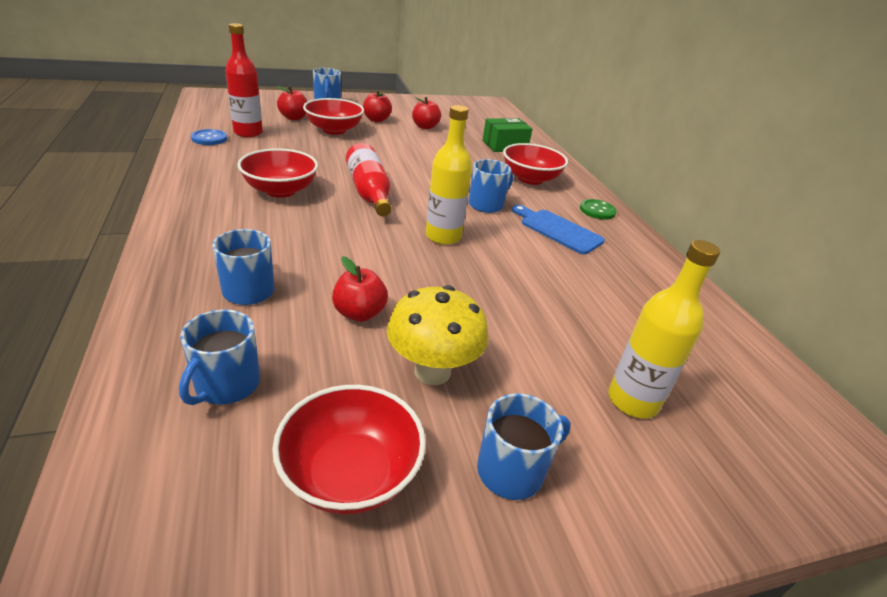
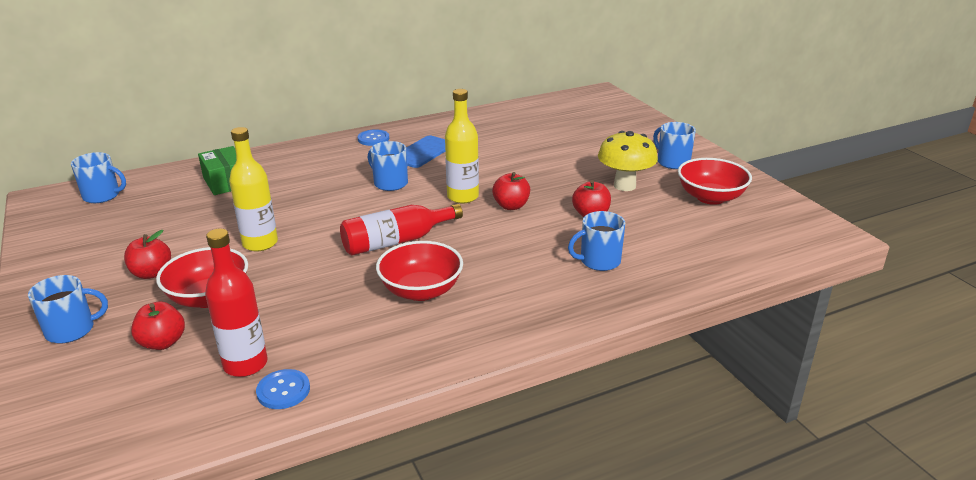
camera: 95 degrees left, 5 degrees down
(226, 385) = (691, 243): blue mug -> blue mug (102, 196)
(425, 127) = (172, 235): red apple -> red apple (511, 206)
(530, 179) = (318, 166): red bowl -> none
(597, 210) = (373, 139): green button -> blue button
(632, 401) = (600, 135): yellow bottle -> yellow bottle (260, 243)

